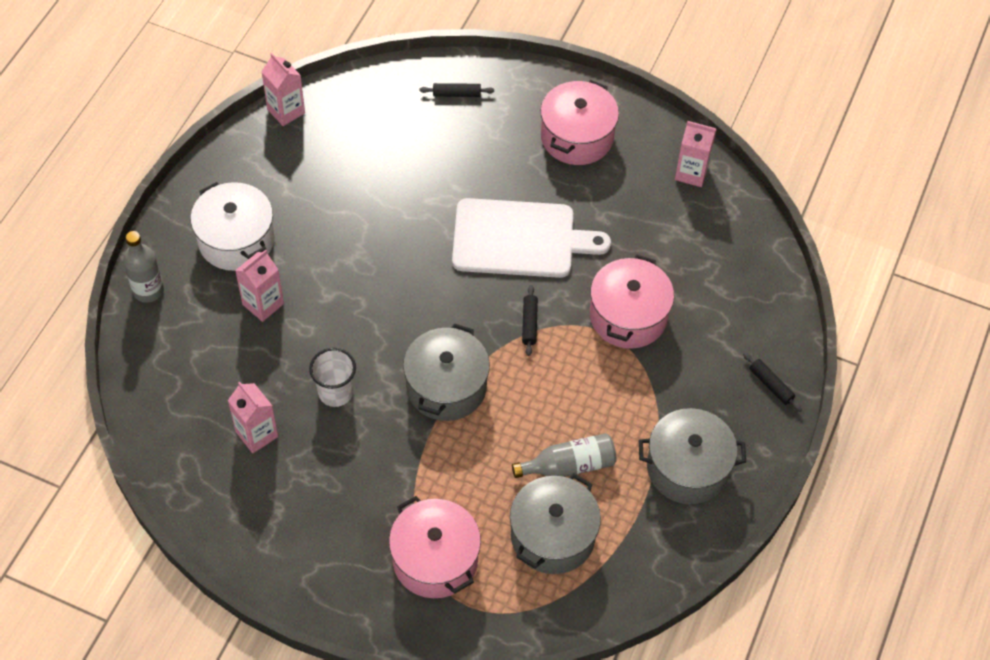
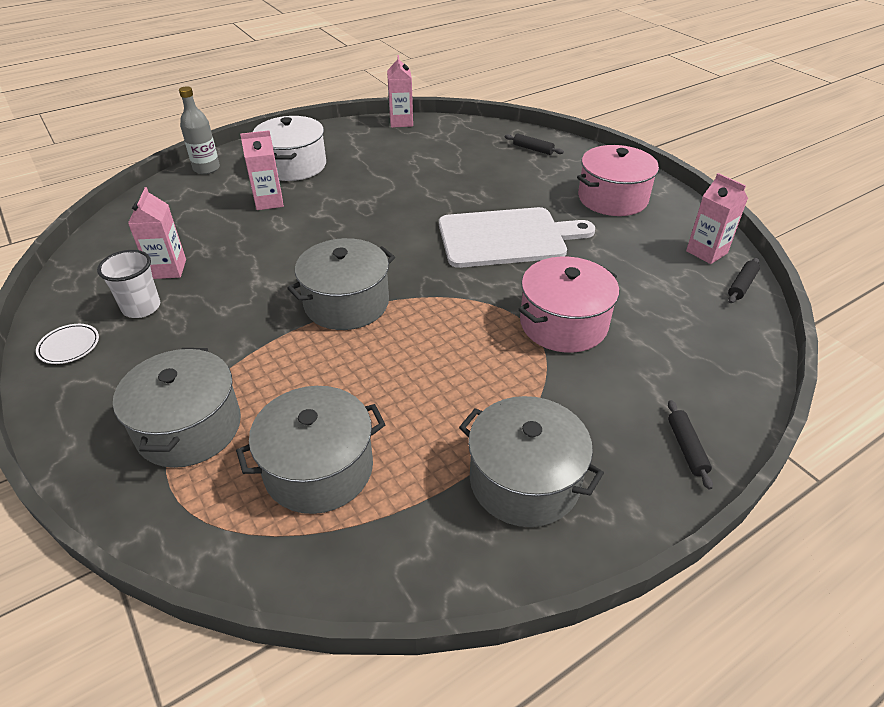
camera: 35 degrees right, 15 degrees down
(264, 552) = (69, 346): none -> white plate
(335, 392) = (256, 269): white cup -> white cup (141, 307)
(435, 559) = (189, 427): pink pot -> grey pot
(519, 239) = (507, 237): white cutting board -> white cutting board turned 45 degrees counterclockwise
(529, 323) = (463, 292): black rolling pin -> black rolling pin (741, 285)
(569, 465) = (397, 414): grey bottle -> none

